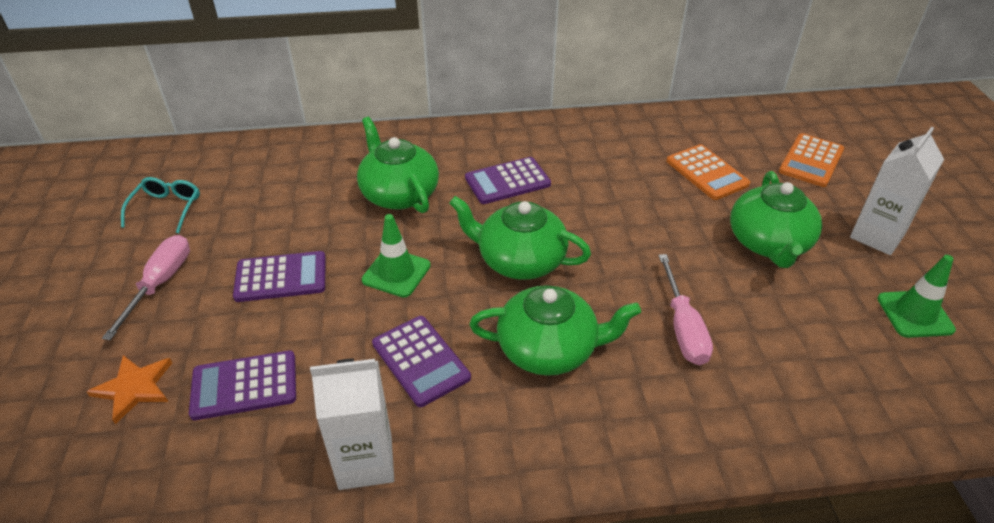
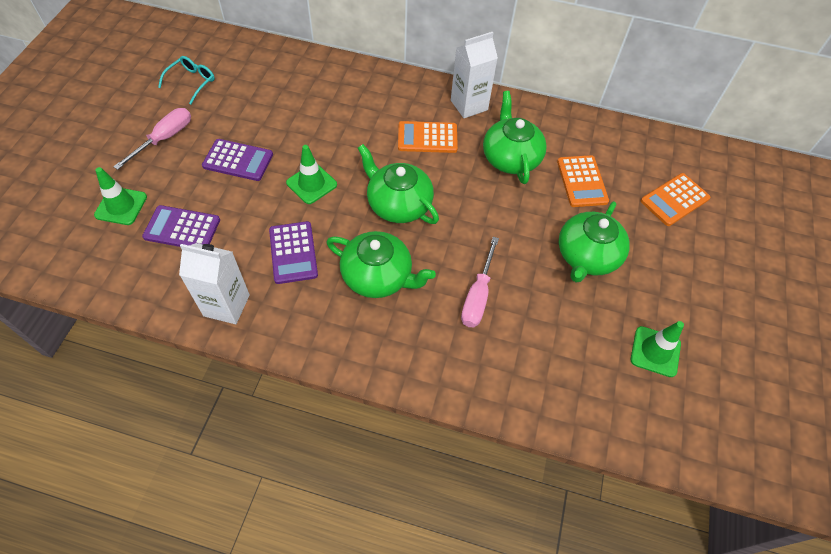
camera: 20 degrees right, 15 degrees up
(134, 388) = (121, 206): orange star -> green traffic cone
(399, 194) = (346, 122): green teapot -> green teapot (510, 157)
(507, 181) = (427, 138): purple calculator -> orange calculator
(877, 236) = (677, 281): white carton -> white carton (469, 105)

